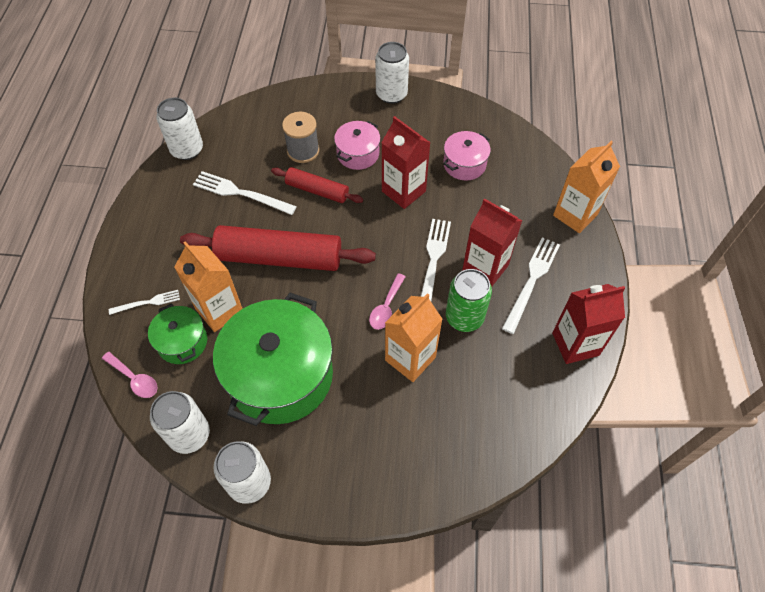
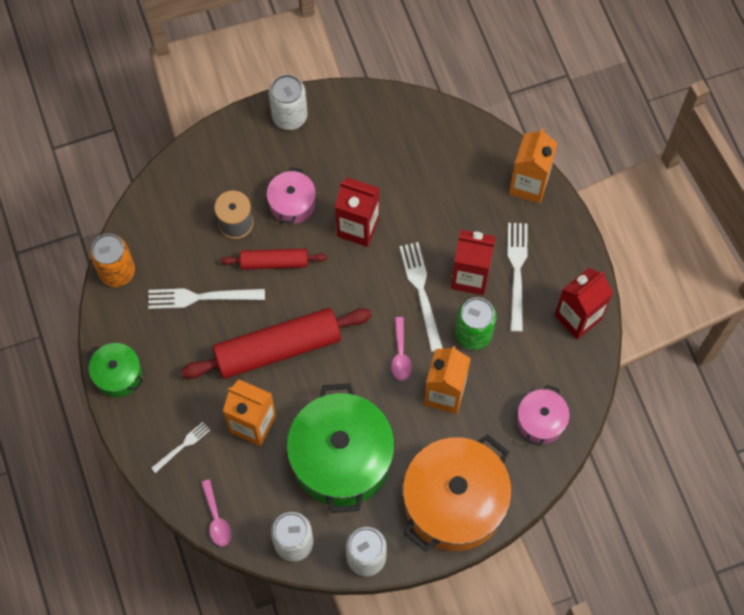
camera: 25 degrees left, 10 degrees up
(134, 379) = (216, 519): pink spoon -> pink spoon turned 60 degrees clockwise
(182, 342) = (237, 468): green pot -> green pot (118, 375)
(187, 149) = (117, 271): white can -> orange can
(367, 467) = (454, 502): none -> orange pot
(464, 164) = (402, 171): pink pot -> pink pot (541, 421)

